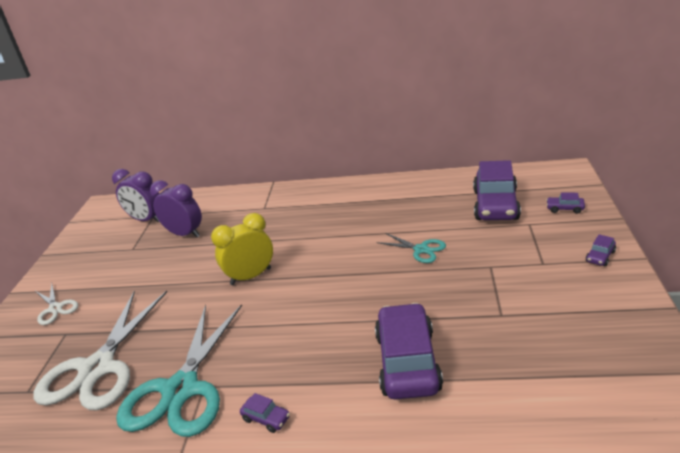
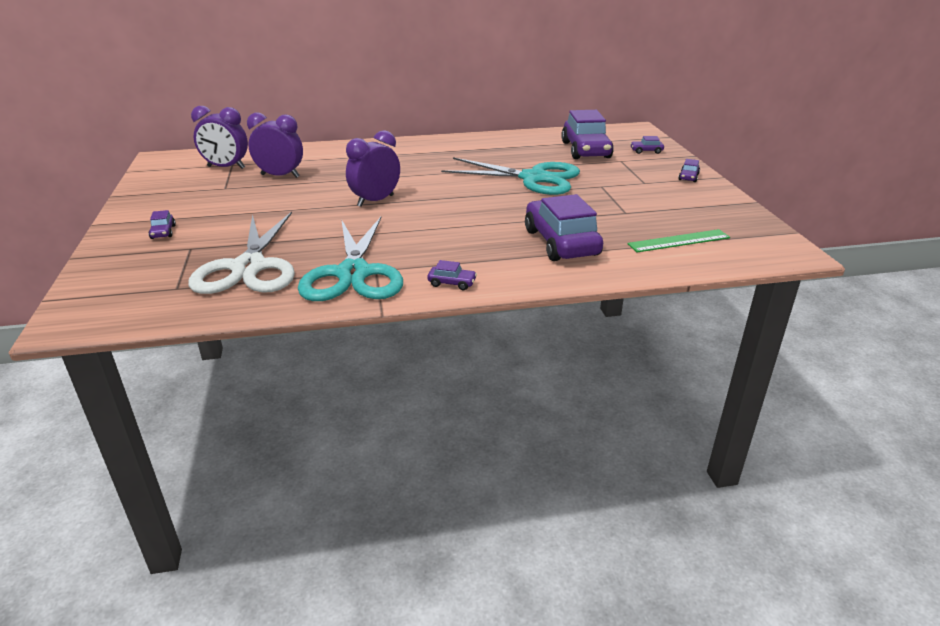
camera: 20 degrees left, 0 degrees up
(55, 308) = (163, 232): white scissors -> purple car
(251, 276) = (375, 201): yellow clock -> purple clock
(421, 249) = (534, 178): turquoise scissors -> turquoise scissors, size x2.09
(546, 373) = (678, 241): none -> green ruler

